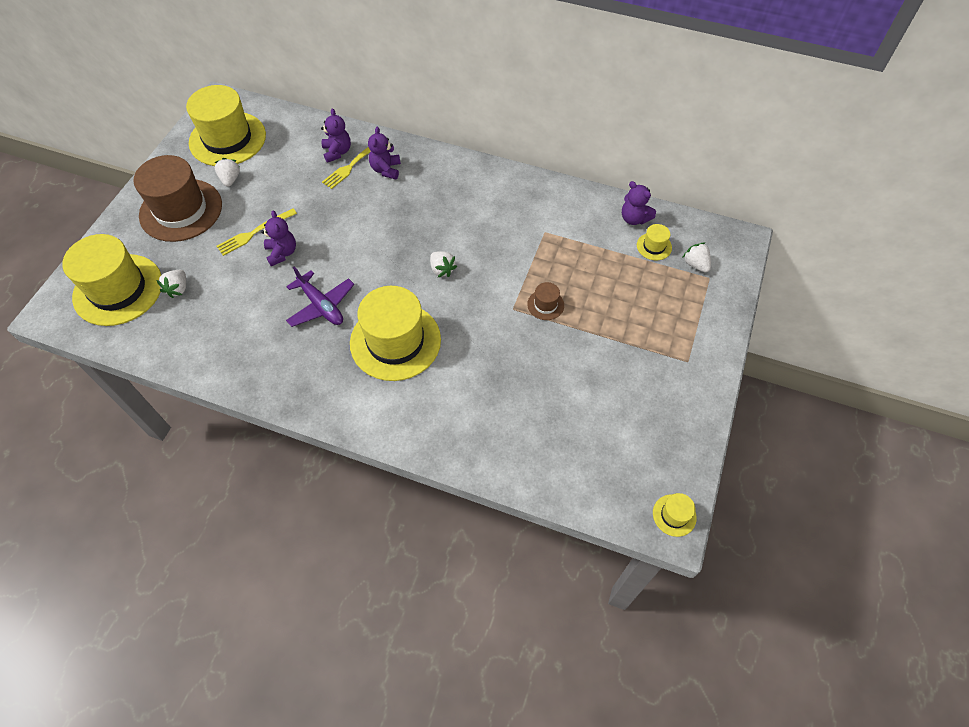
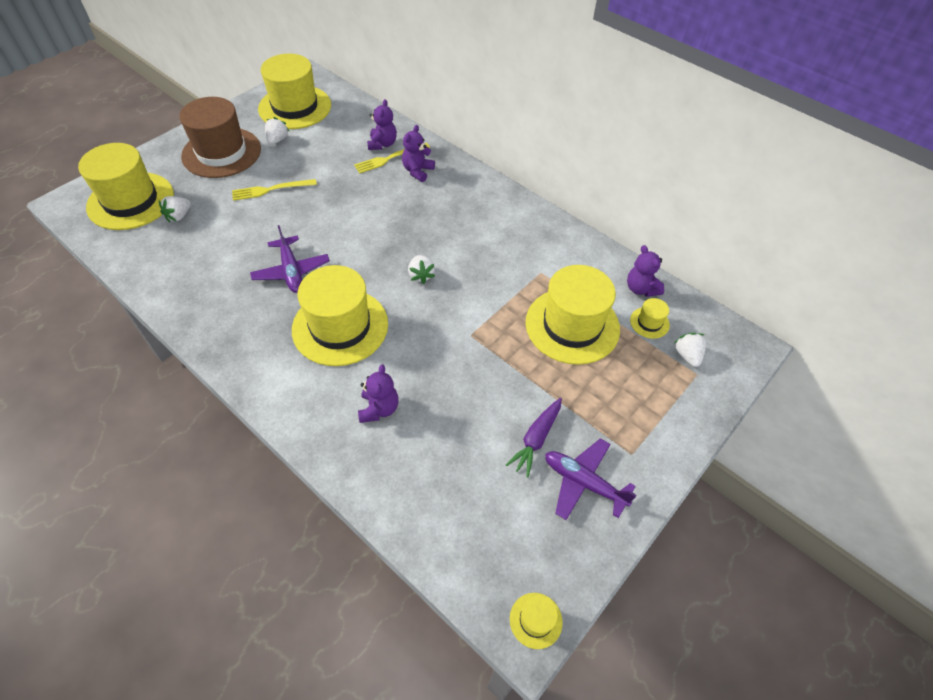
camera: 20 degrees right, 5 degrees down
(282, 253) = (284, 214): purple teddy bear -> purple teddy bear (379, 408)
(545, 305) = (506, 342): brown hat -> none
(593, 270) = (572, 325): none -> yellow hat
(609, 377) = (536, 439): none -> purple carrot
(661, 398) = (583, 482): none -> purple plane

